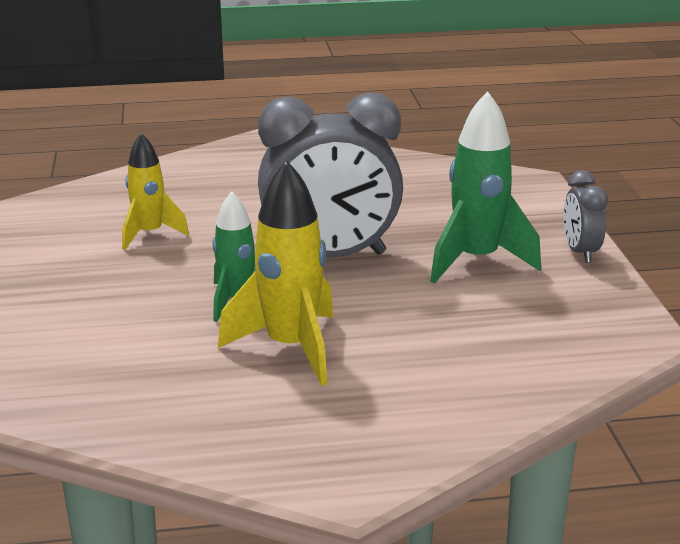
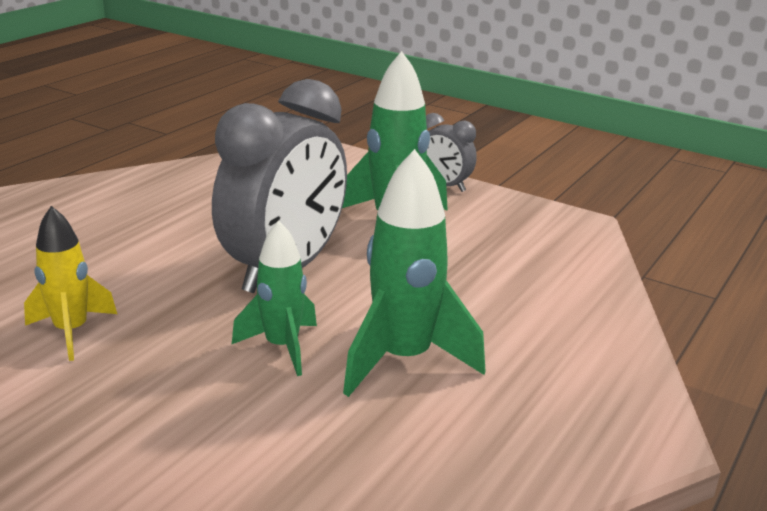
camera: 50 degrees left, 0 degrees up
(291, 348) = (403, 360): yellow rocket -> green rocket

